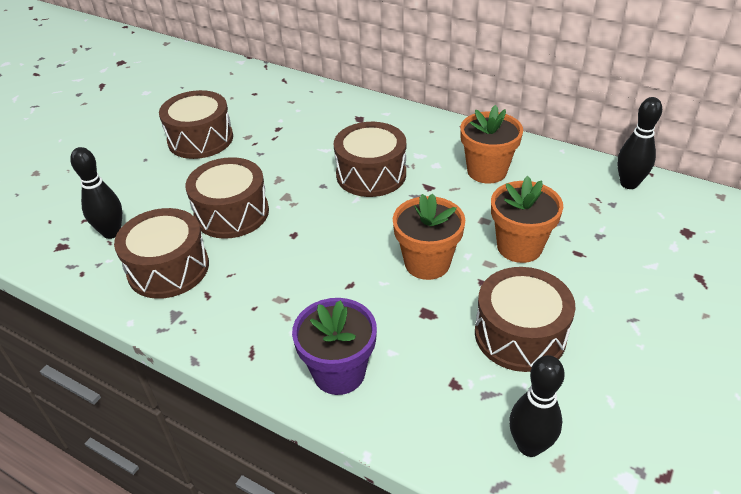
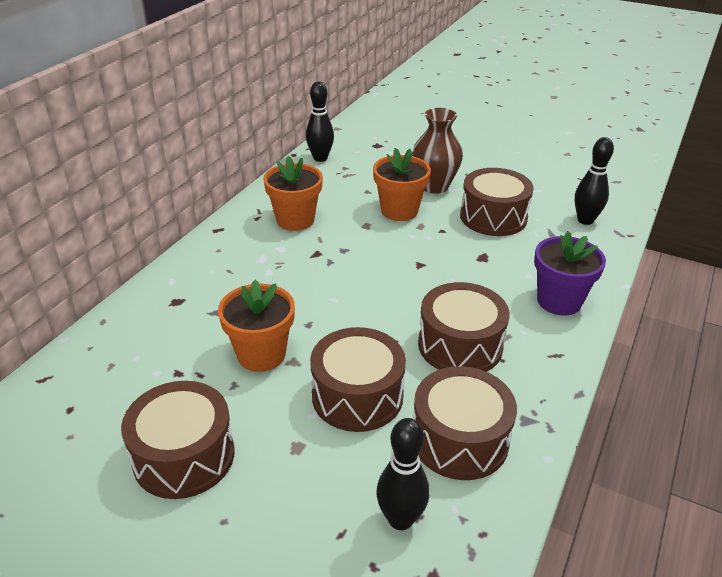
camera: 95 degrees left, 5 degrees down
(371, 174) = (292, 289): brown drum -> brown drum (460, 345)
(427, 263) = (424, 256): orange flower pot -> orange flower pot (261, 354)
(588, 282) = (434, 186): none -> brown vase

